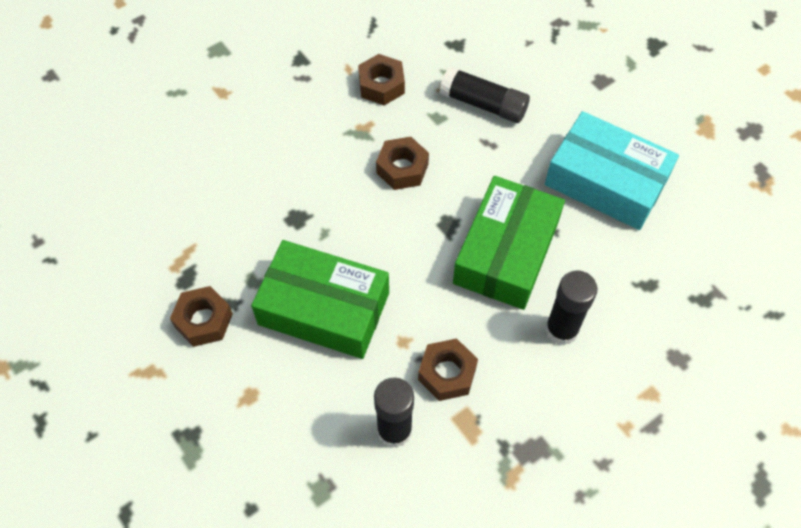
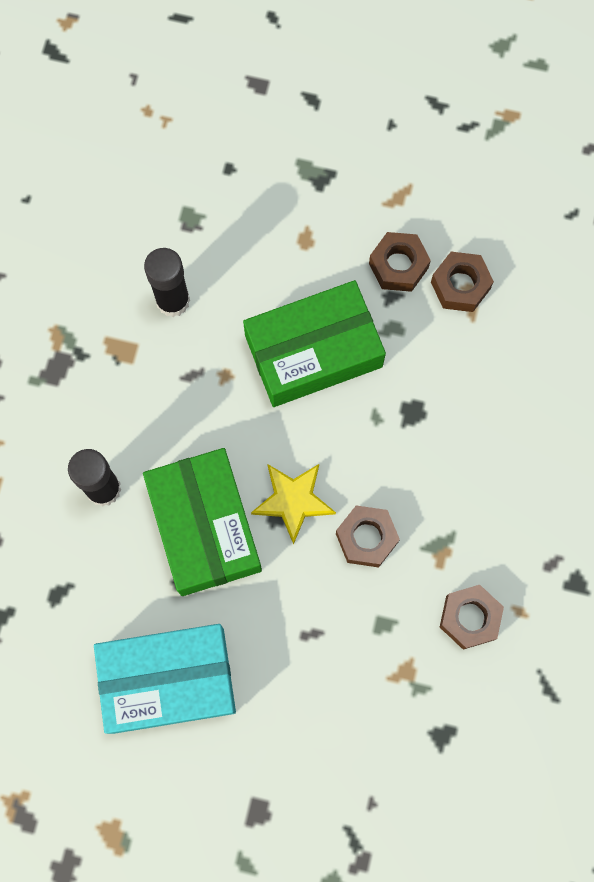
camera: 140 degrees right, 15 degrees up
(430, 224) = (293, 501): none -> yellow star
(447, 373) = (168, 376): brown nut -> brown nut (460, 285)
(483, 104) = (353, 678): black glue stick -> none

